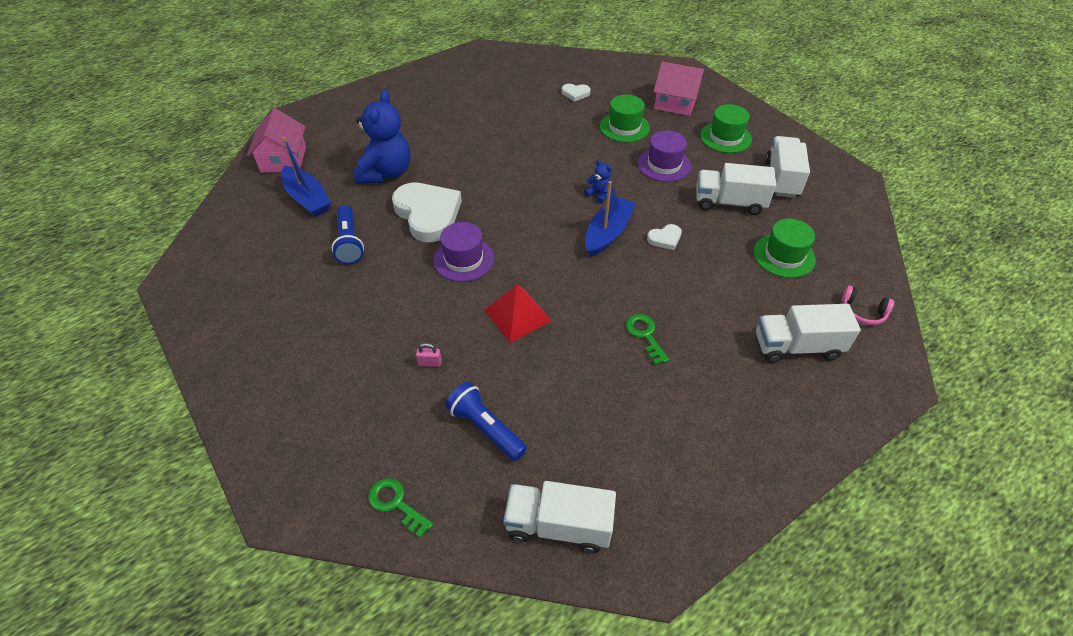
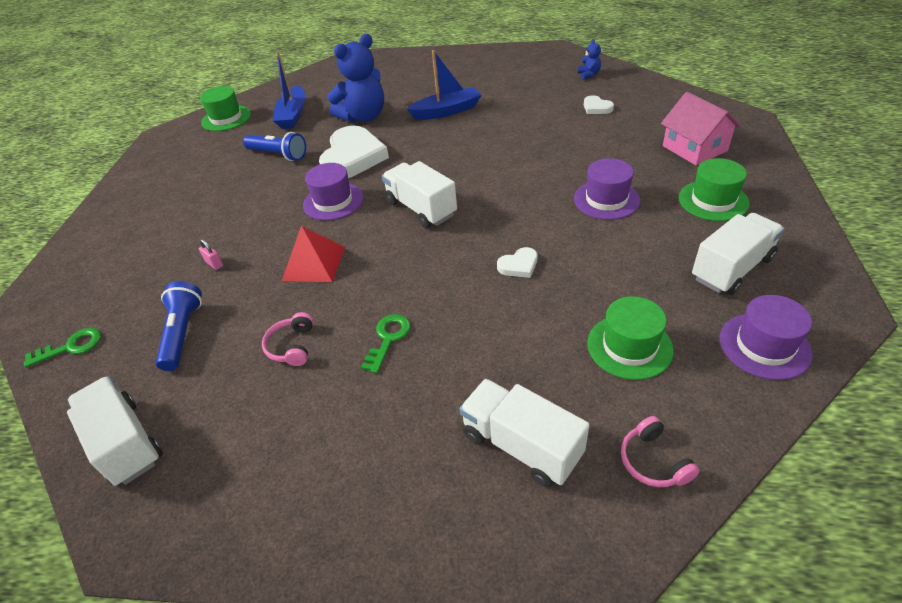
camera: 45 degrees right, 5 degrees down
(283, 159) = (313, 84): pink house -> none
(349, 243) = (278, 155): blue flashlight -> blue flashlight turned 90 degrees counterclockwise
(396, 504) = (70, 347): green key -> green key turned 75 degrees clockwise
(586, 381) = (292, 346): none -> pink headphones
(598, 194) = (506, 199): blue teddy bear -> blue teddy bear (588, 75)
(607, 233) = (471, 235): blue boat -> blue boat (447, 111)
(624, 127) = (608, 152): green hat -> green hat (226, 118)
(665, 238) = (519, 265): white heart -> white heart turned 45 degrees counterclockwise
(729, 202) = (633, 264): white truck -> white truck (421, 208)
(842, 217) = (764, 346): none -> purple hat

